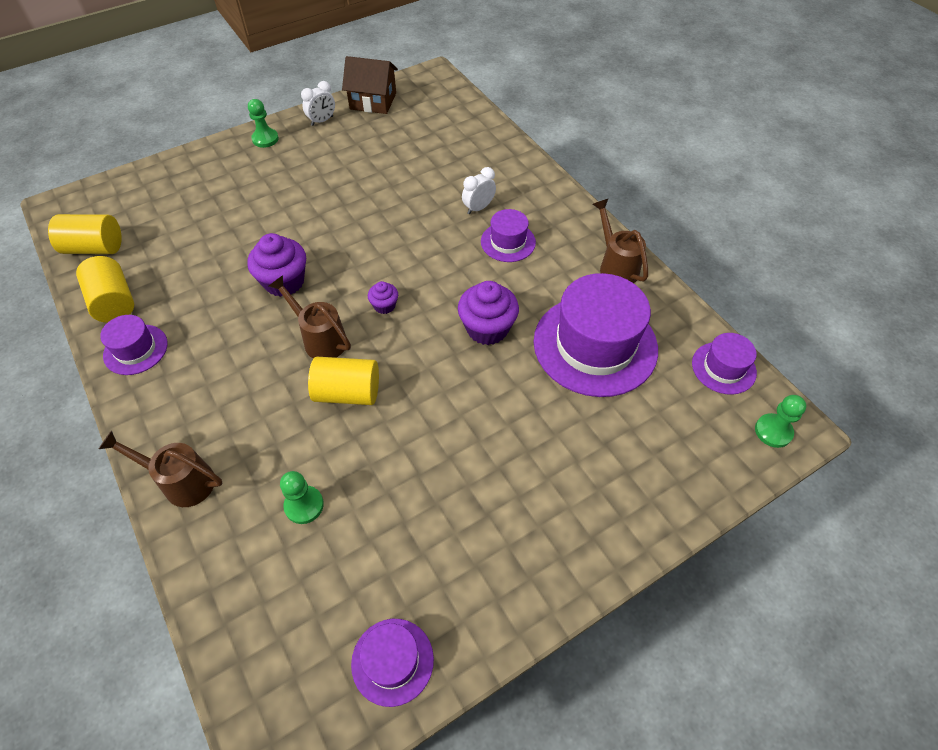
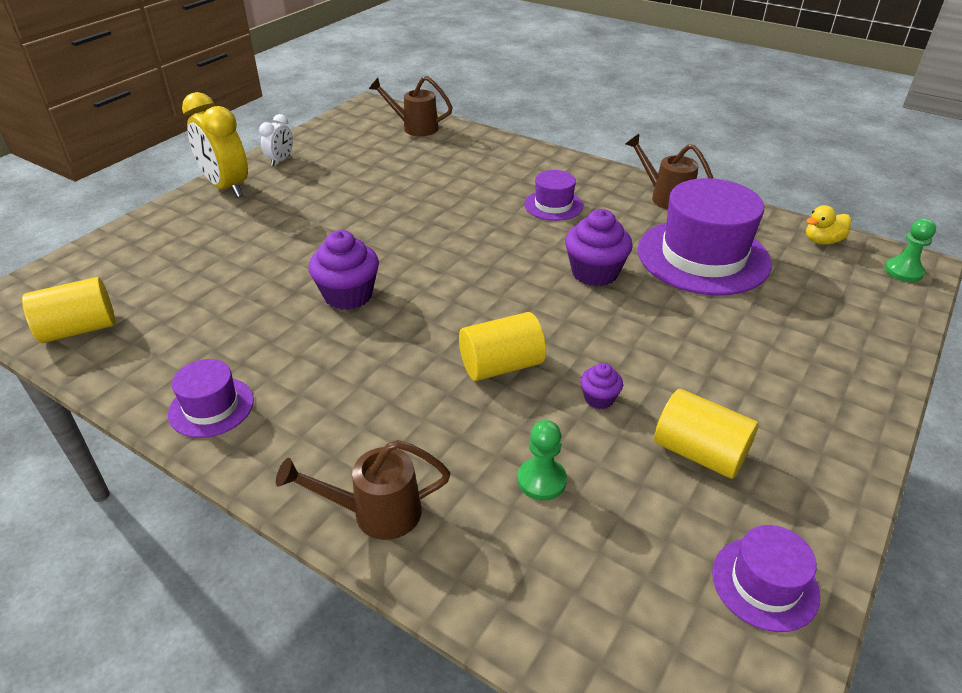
camera: 25 degrees left, 15 degrees down
(114, 302) = (146, 371): yellow cylinder -> yellow cylinder (699, 452)
(265, 139) = (227, 187): green pawn -> yellow clock
(320, 339) = (431, 330): brown watering can -> brown watering can (415, 127)
(373, 101) = (323, 135): brown house -> none
(384, 305) = (476, 284): purple cupcake -> purple cupcake (599, 398)
(478, 208) = (502, 188): white clock -> none
(723, 368) = (822, 241): purple hat -> yellow duck

